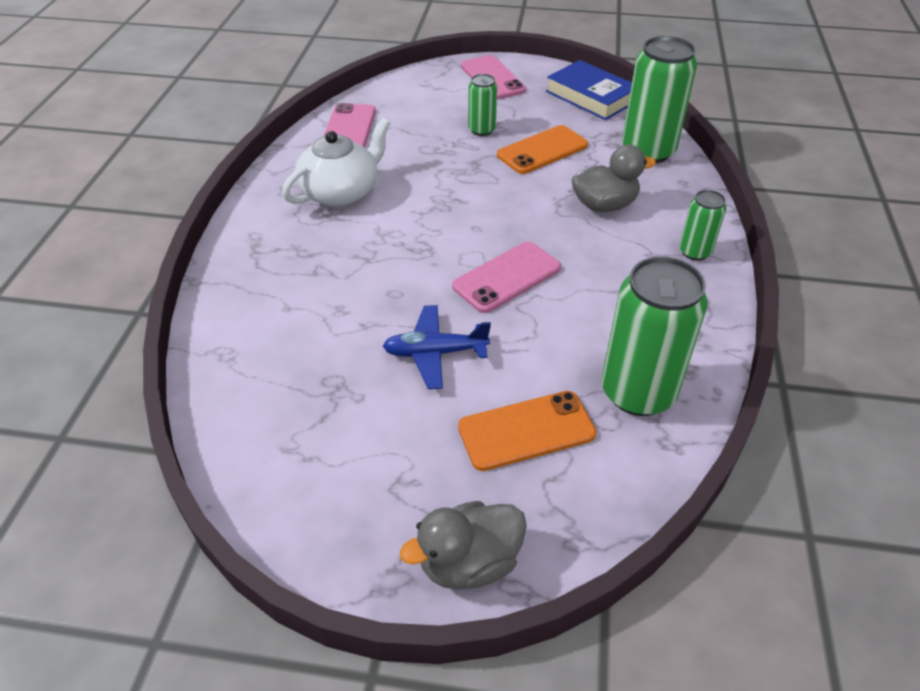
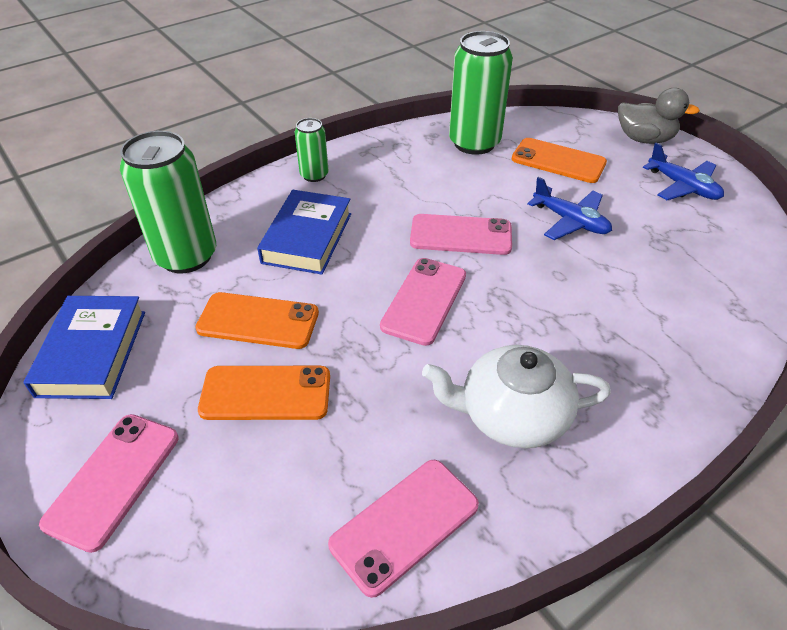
camera: 135 degrees left, 0 degrees up
(359, 491) = (683, 187): none -> blue plane
(467, 216) = (424, 300): none -> pink phone
(481, 130) = (266, 393): green can -> orange phone
(604, 205) = (307, 238): grey duck -> blue book

